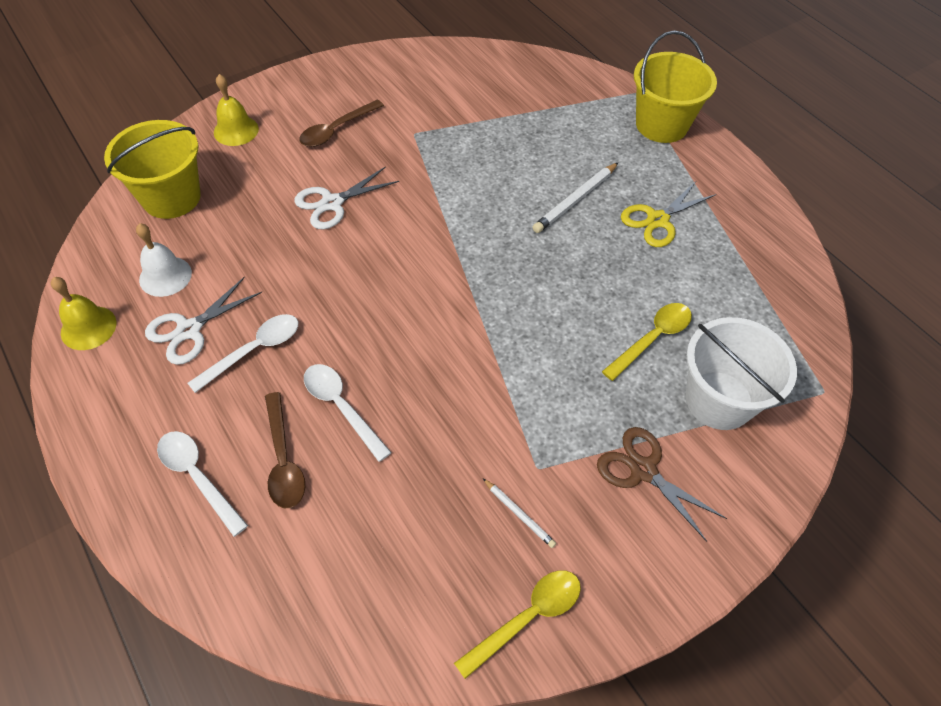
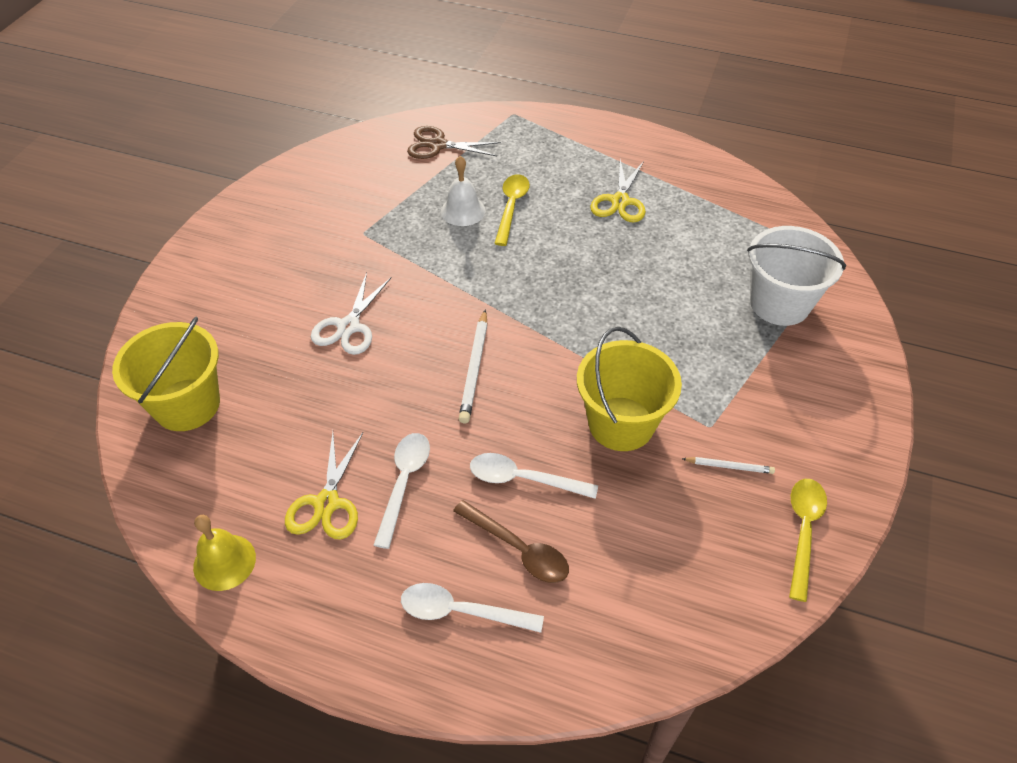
camera: 35 degrees left, 5 degrees down
(165, 276) = (254, 473): white bell -> white bell (463, 211)
(189, 330) = (327, 503): white scissors -> yellow scissors
(236, 130) = (190, 313): yellow bell -> none
(336, 130) = (289, 264): brown spoon -> none
(575, 200) = (546, 218): white pencil -> white pencil (474, 369)
(643, 470) = (778, 381): brown scissors -> brown scissors (438, 145)
(652, 339) = (698, 288): yellow spoon -> yellow spoon (511, 207)
(661, 125) = (555, 129): yellow bucket -> yellow bucket (621, 424)

